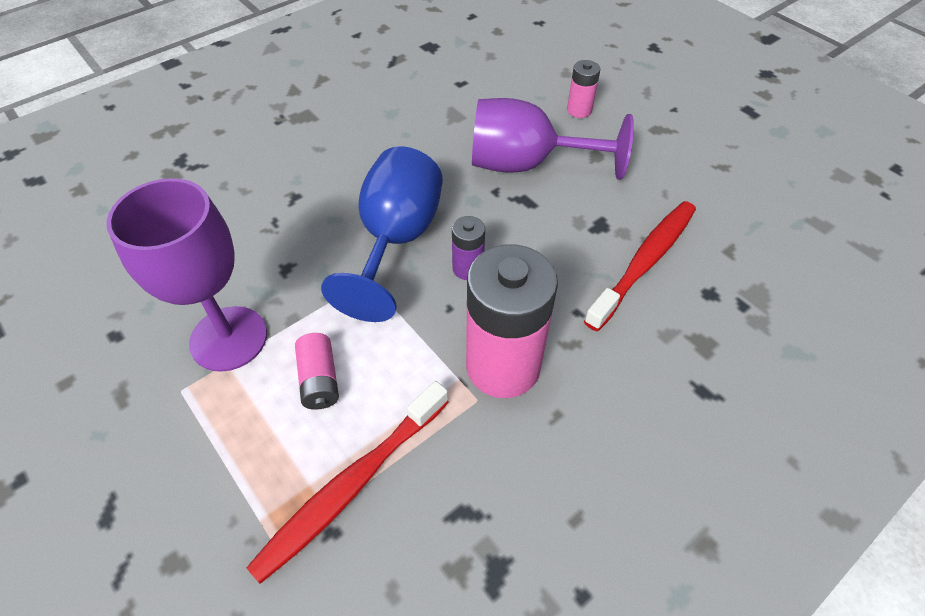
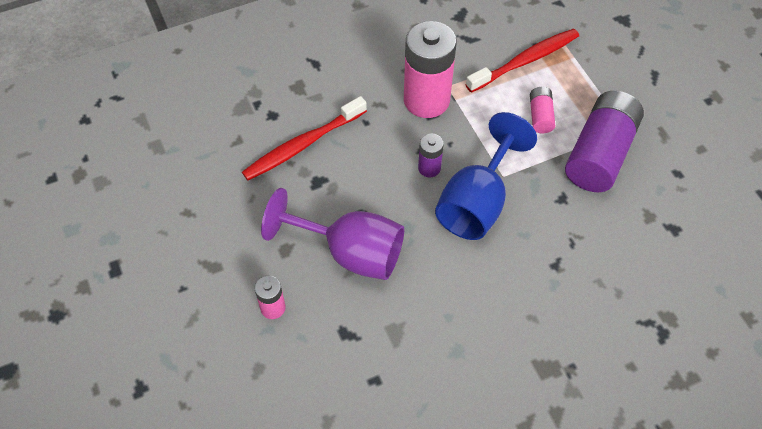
camera: 165 degrees left, 5 degrees up
(228, 338) = (599, 154): purple goblet -> purple battery

